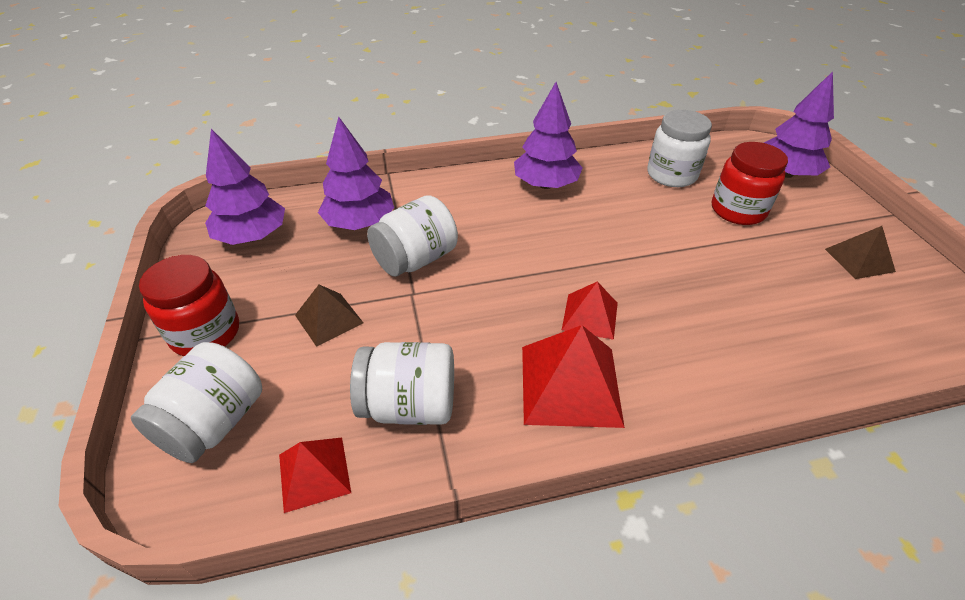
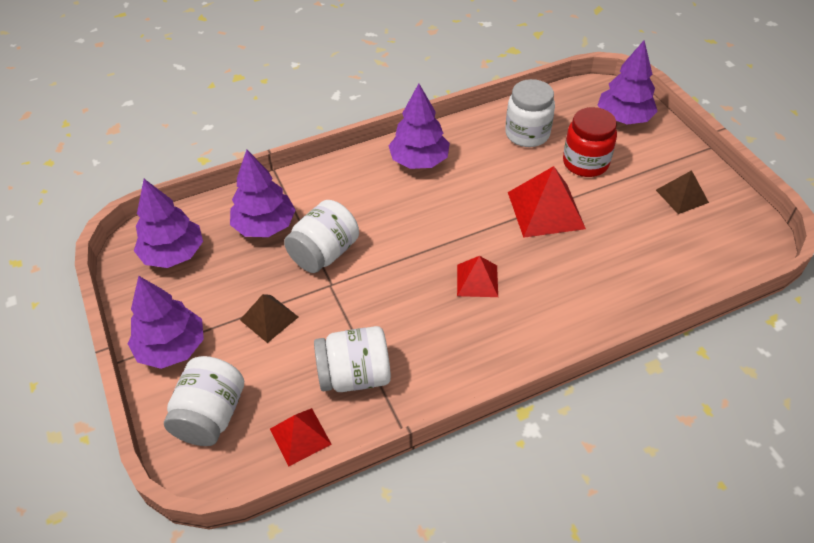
camera: 10 degrees left, 5 degrees up
(205, 333) = (172, 348): red jar -> purple tree
(570, 384) = (471, 338): red pyramid -> red pyramid (546, 210)

